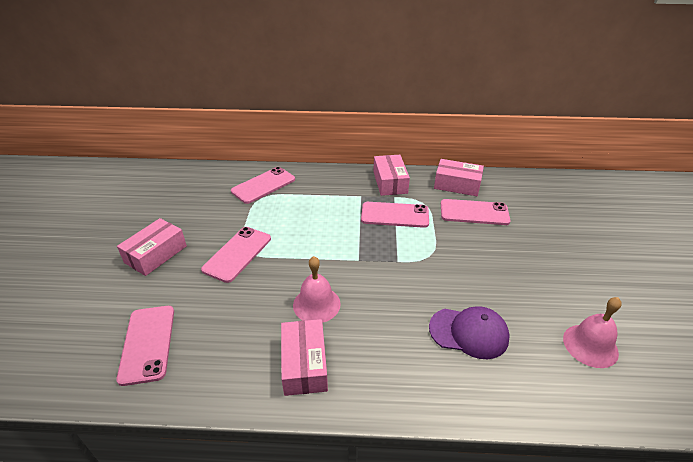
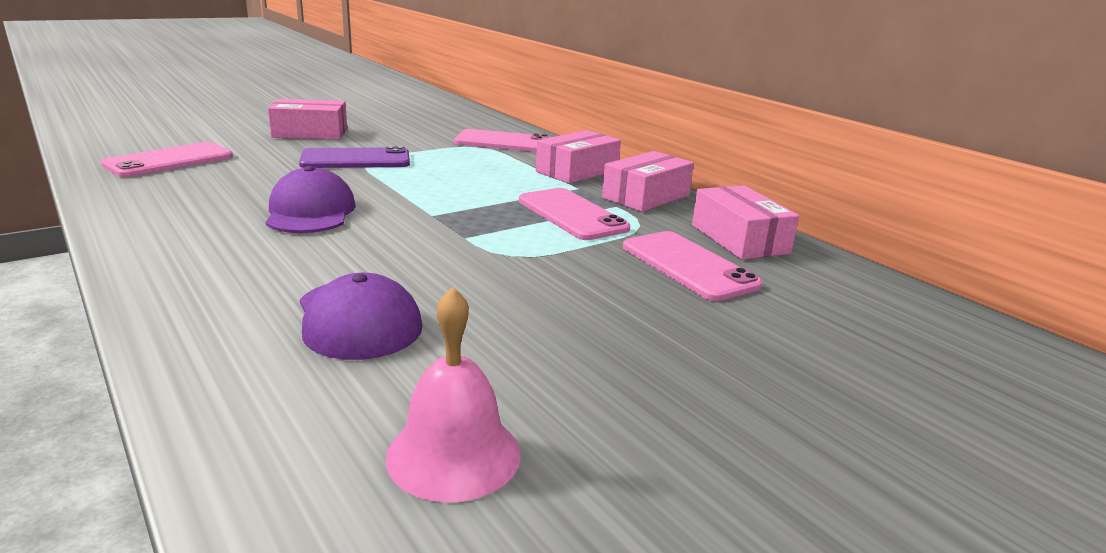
camera: 50 degrees right, 15 degrees down
(237, 254) = (356, 159): pink phone -> purple phone
(304, 364) = (191, 229): pink box -> pink box (577, 171)
(316, 304) = (310, 212): pink bell -> purple cap

